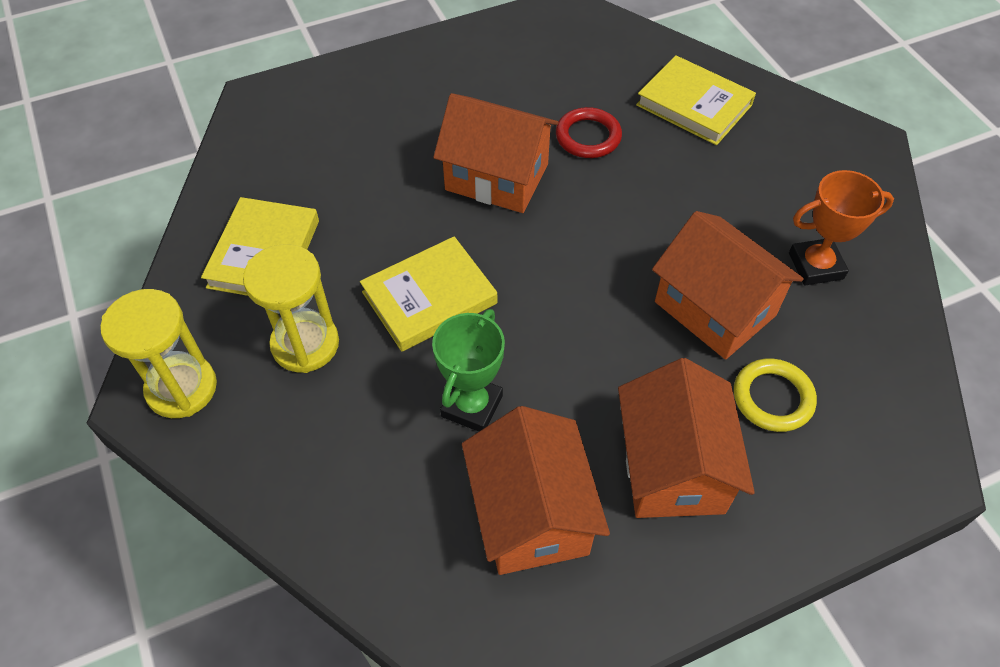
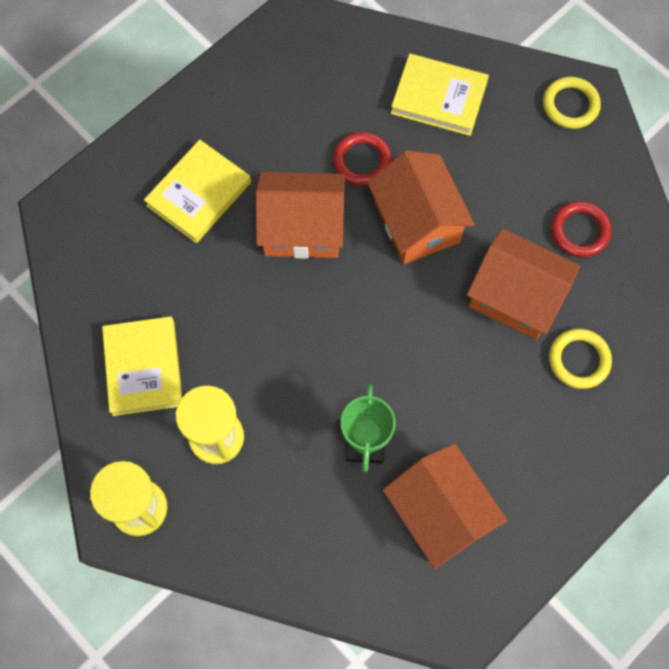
camera: 20 degrees left, 15 degrees up
(429, 298) = (295, 362): yellow book -> yellow book (199, 194)
(672, 467) = (525, 441): orange house -> orange house (417, 222)
(815, 266) = (579, 231): orange trophy -> red ring
(841, 147) = (570, 105): none -> yellow ring

